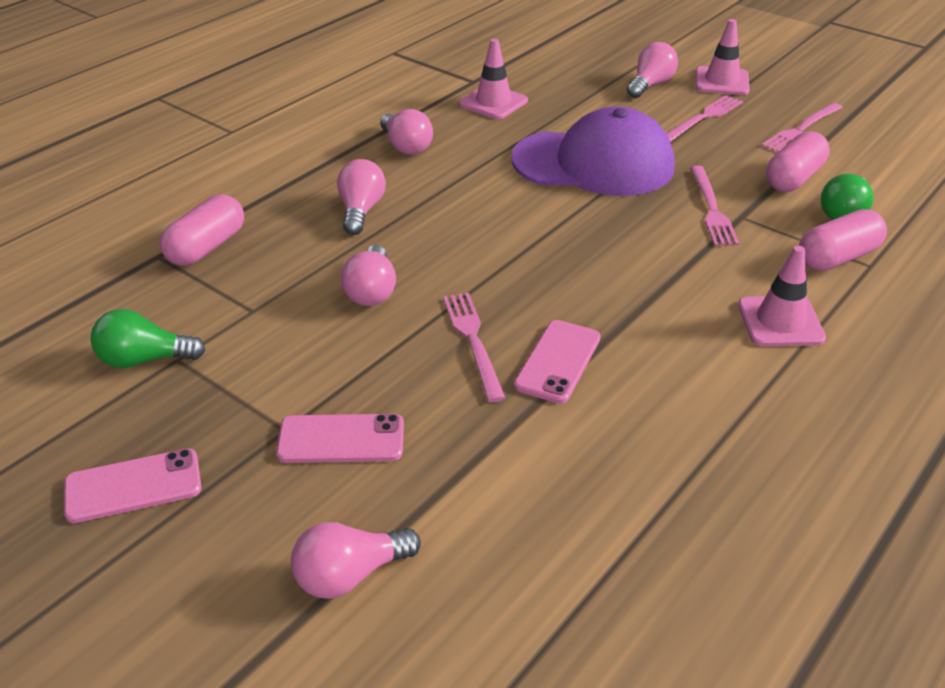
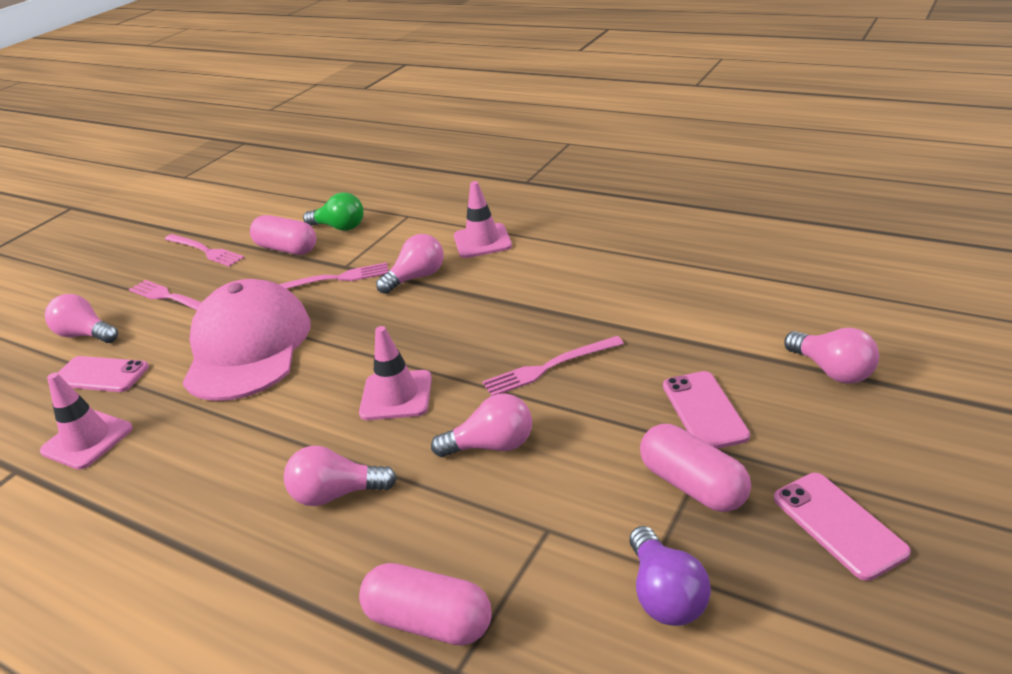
camera: 95 degrees left, 5 degrees down
(144, 360) = (665, 594): green light bulb -> purple light bulb
(406, 146) = (184, 492): pink light bulb -> pink light bulb (416, 277)
(558, 361) = (560, 322): pink phone -> pink phone (100, 375)
(594, 163) = (248, 347): purple cap -> pink cap
(721, 81) = (96, 295): pink traffic cone -> pink traffic cone (396, 396)
(837, 258) = (400, 226): pink capsule -> pink capsule (693, 485)

